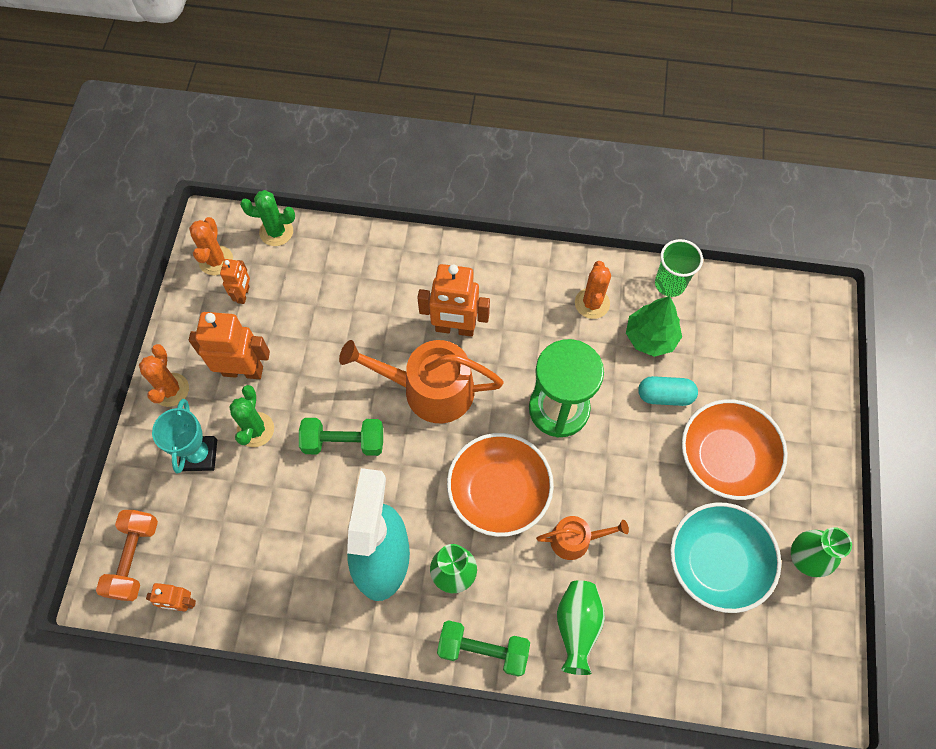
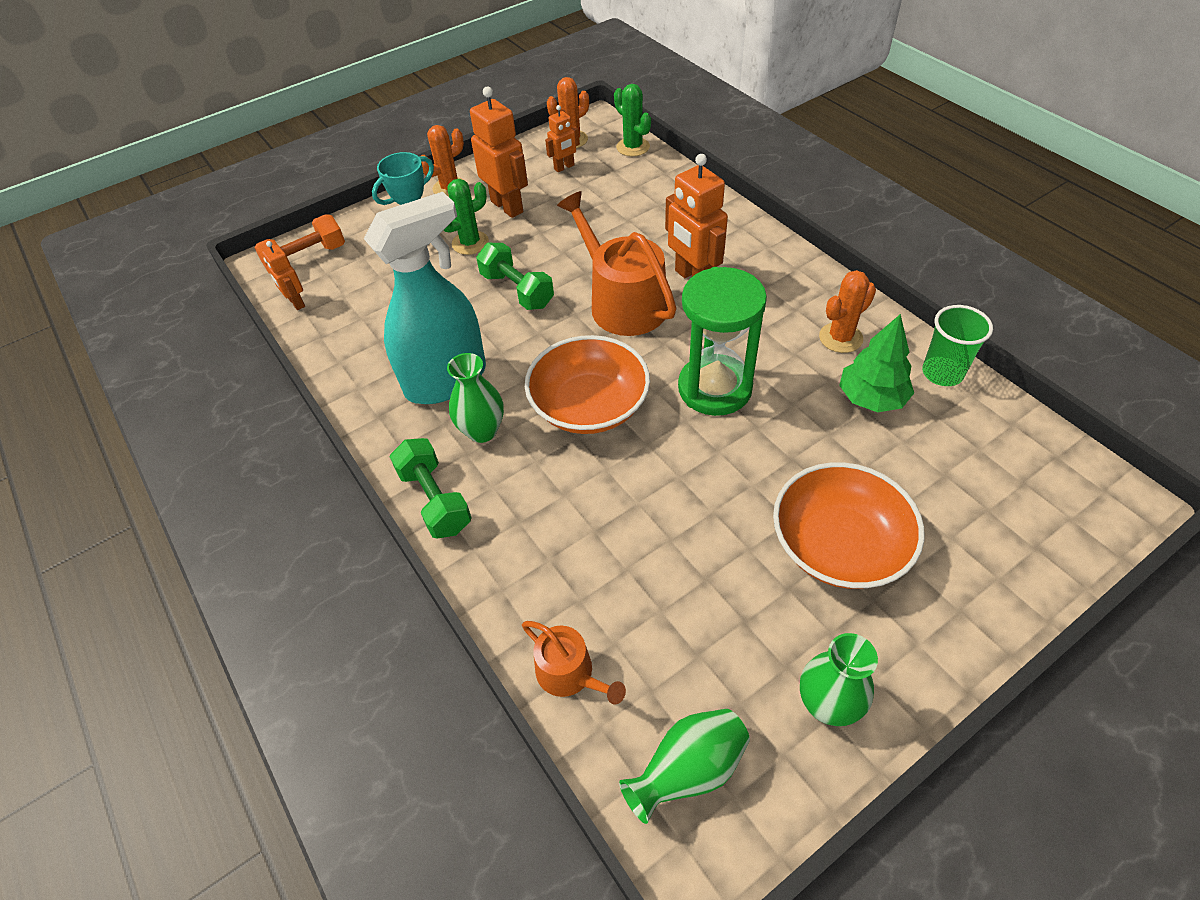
camera: 50 degrees right, 15 degrees down
(575, 539) = (610, 489): orange watering can -> orange watering can (570, 674)
(577, 626) = (528, 552): green vase -> green vase (688, 770)
(665, 396) = (832, 450): turquoise capsule -> none
(716, 562) = (723, 621): turquoise bowl -> none

